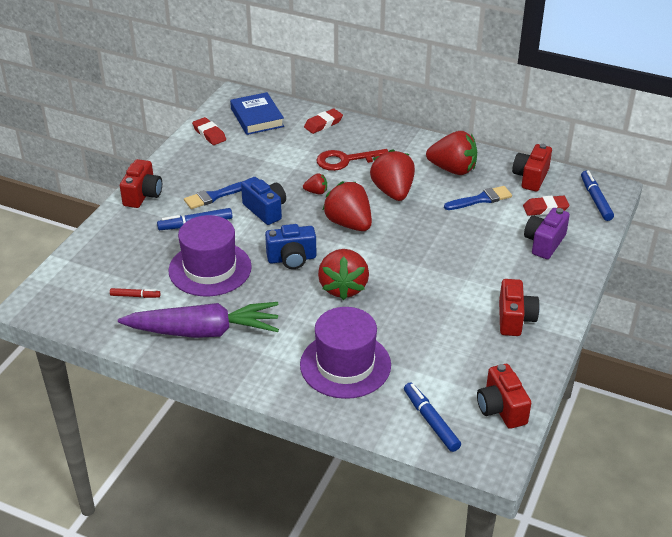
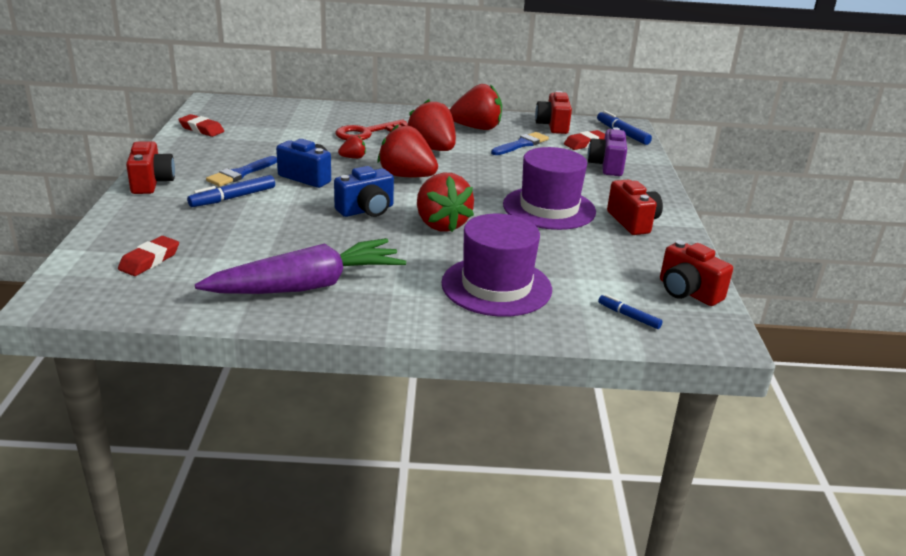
camera: 25 degrees left, 10 degrees down
(135, 296) = (197, 268): red marker -> none
(210, 269) = (276, 231): purple hat -> purple hat (549, 208)
(257, 117) = (247, 113): blue book -> none
(323, 124) = (322, 111): red eraser -> red eraser (149, 260)
(431, 421) = (628, 316): blue marker -> blue marker, size x0.62

